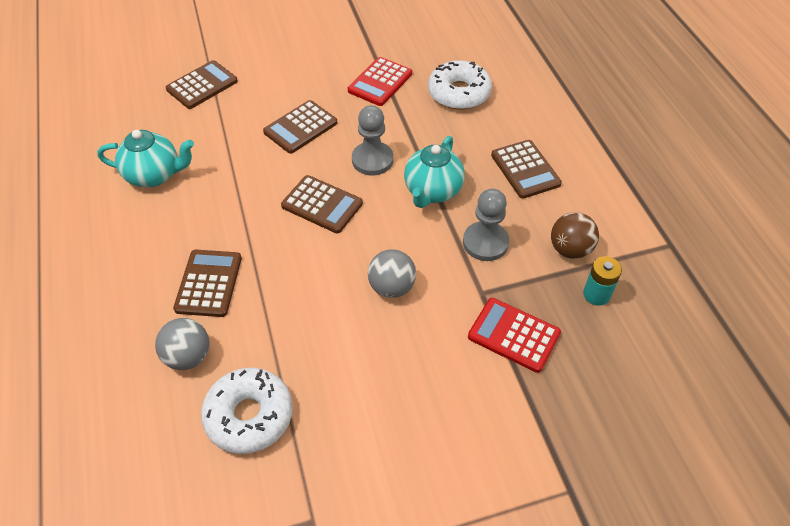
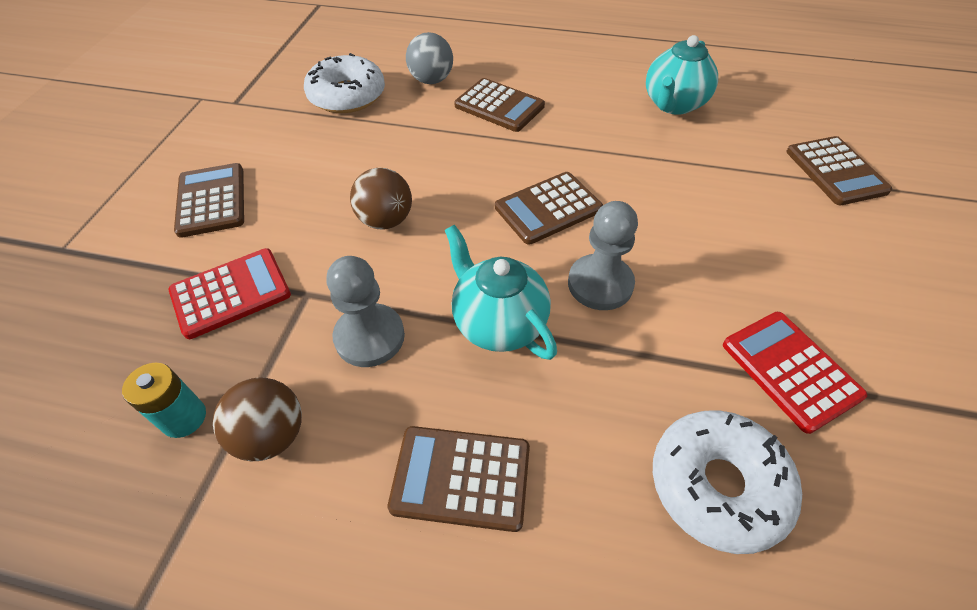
camera: 120 degrees right, 0 degrees up
(300, 127) = (706, 235): brown calculator -> brown calculator (211, 200)
(392, 287) = (386, 220): grey ball -> brown ball

